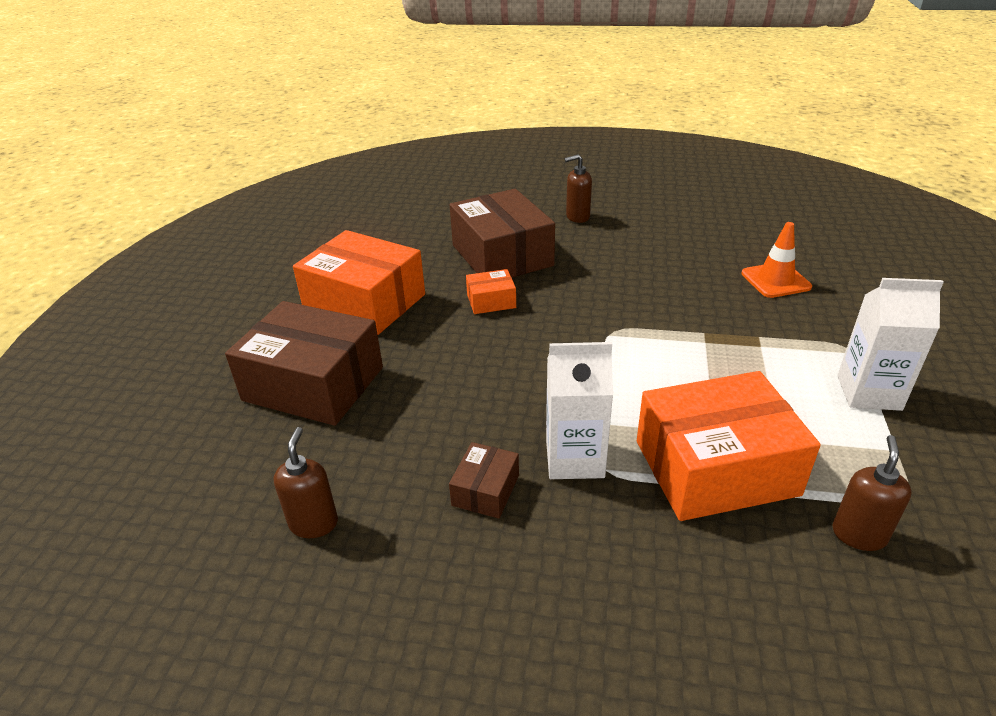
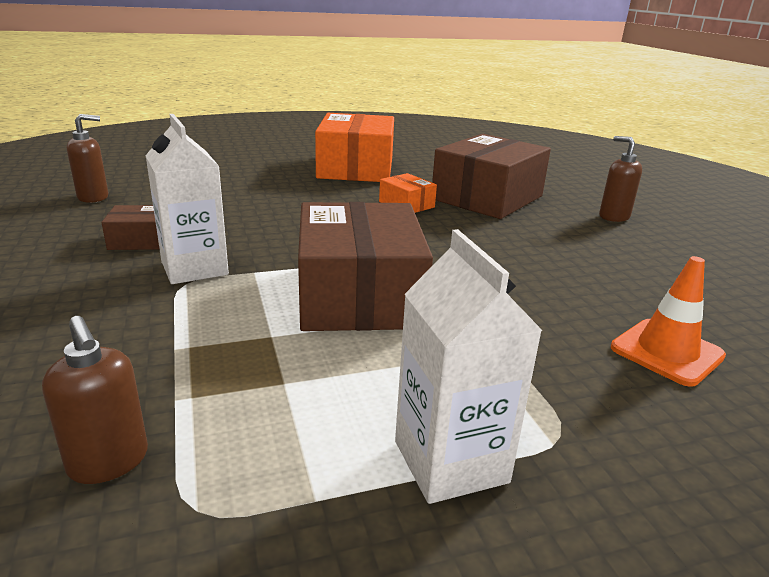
camera: 60 degrees right, 10 degrees down
(313, 384) = (242, 172): brown box -> brown box (359, 295)
(715, 468) = (209, 342): orange box -> none
(859, 534) = (109, 462): brown soap dispenser -> brown soap dispenser turned 60 degrees clockwise

